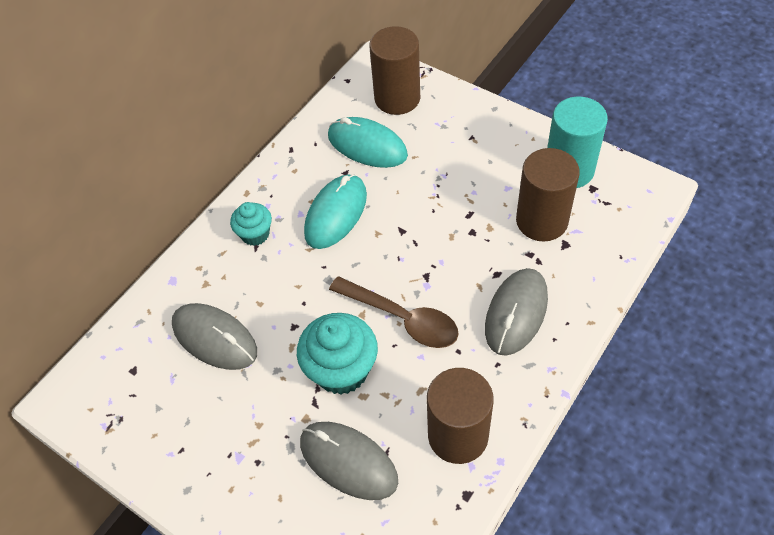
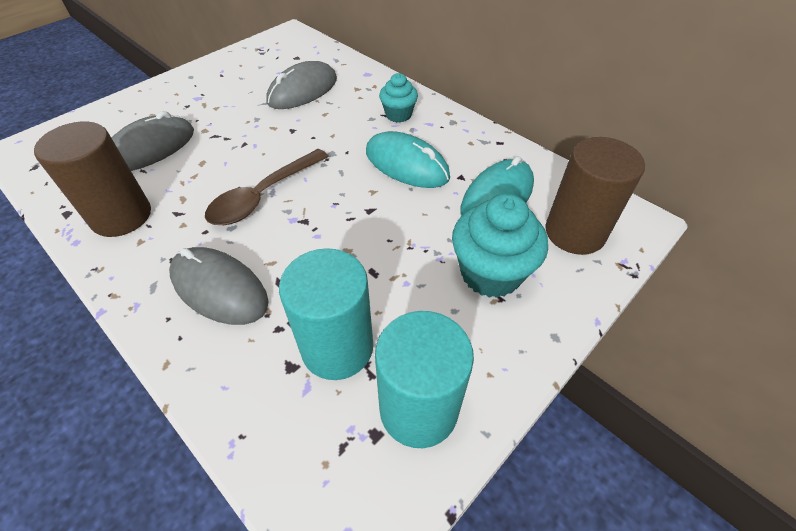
camera: 95 degrees right, 5 degrees down
(341, 370) = (233, 152): turquoise cupcake -> turquoise cupcake (490, 273)
(541, 221) = (337, 347): brown cylinder -> turquoise cylinder

